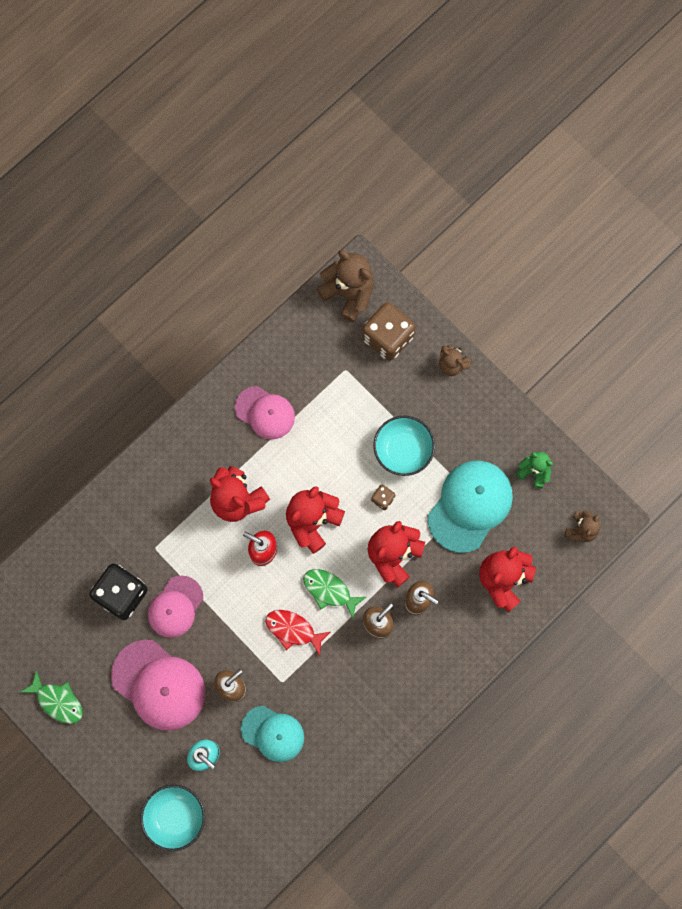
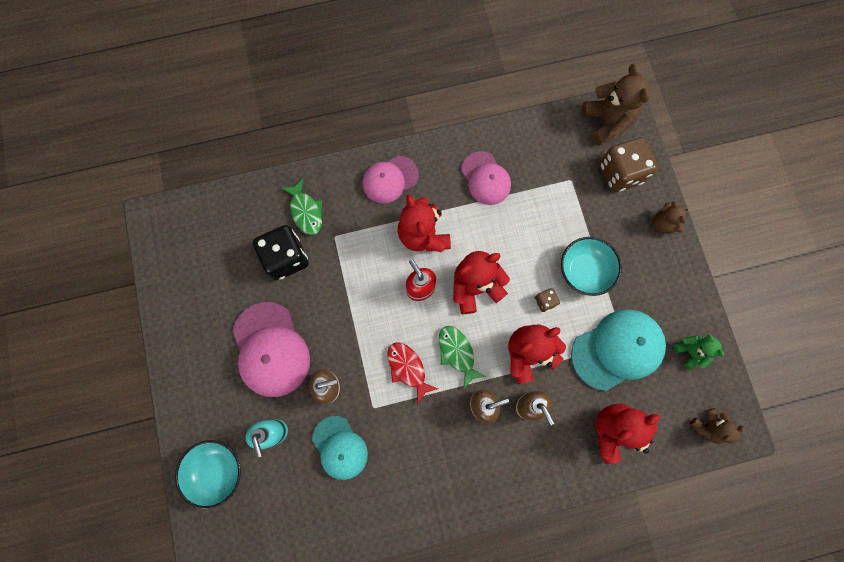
camera: 30 degrees right, 0 degrees up
(57, 701) = (183, 315): green fish -> green fish (306, 211)
(175, 607) = (322, 293): pink cap -> pink cap (390, 179)

